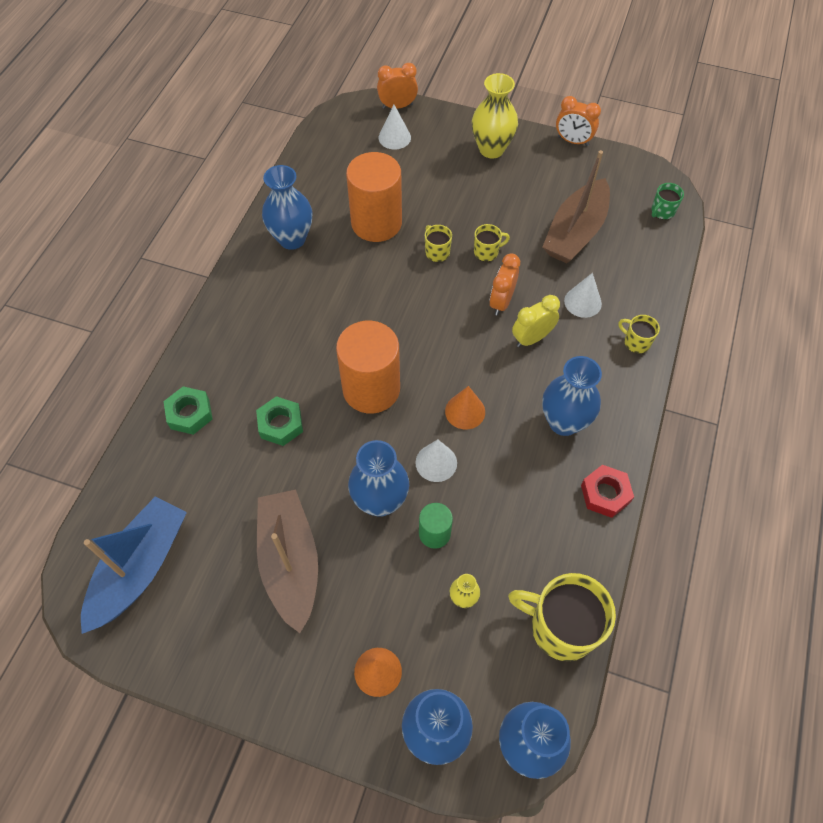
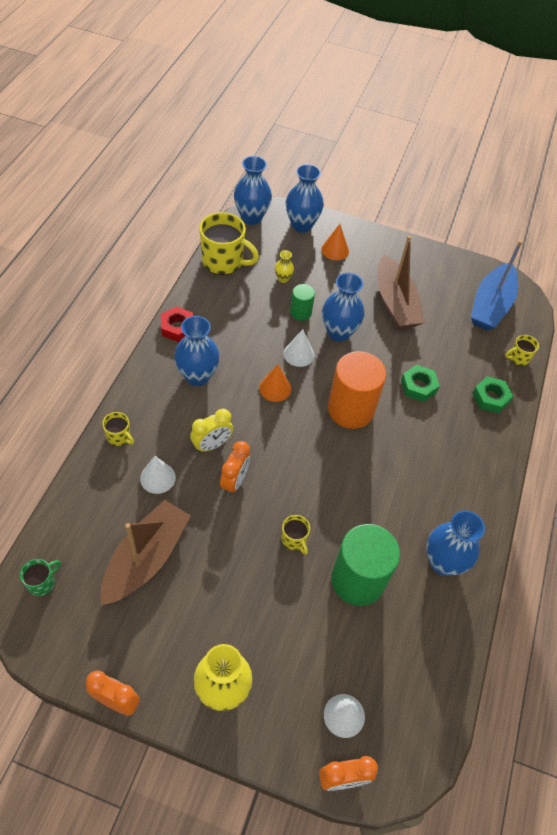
camera: 175 degrees right, 5 degrees down
(376, 223) = (358, 580): orange cylinder -> green cylinder
(487, 252) = (243, 537): yellow mug -> yellow mug (518, 358)

